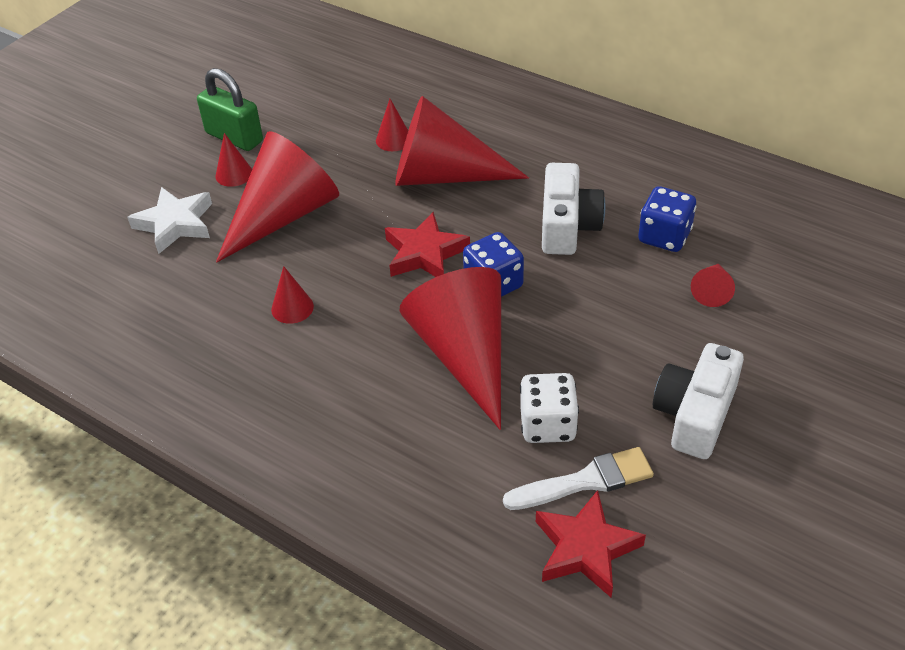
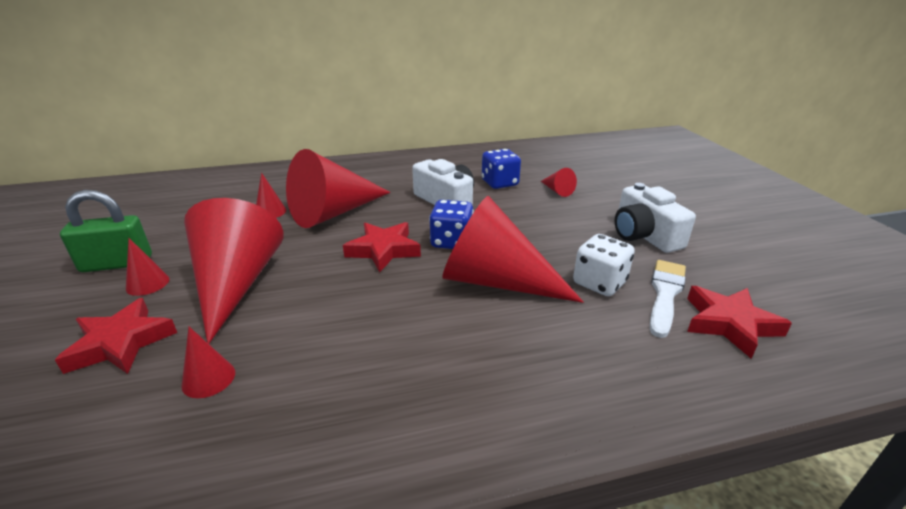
camera: 50 degrees left, 15 degrees down
(175, 224) = (121, 343): white star -> red star
(292, 308) = (330, 331): red cone -> red cone (208, 378)

